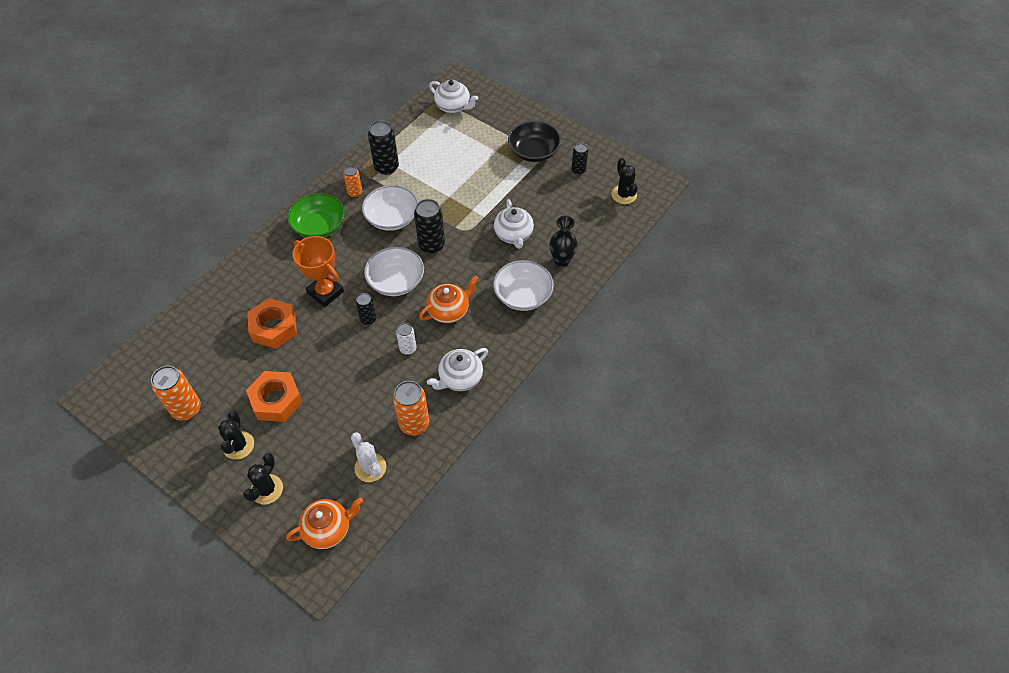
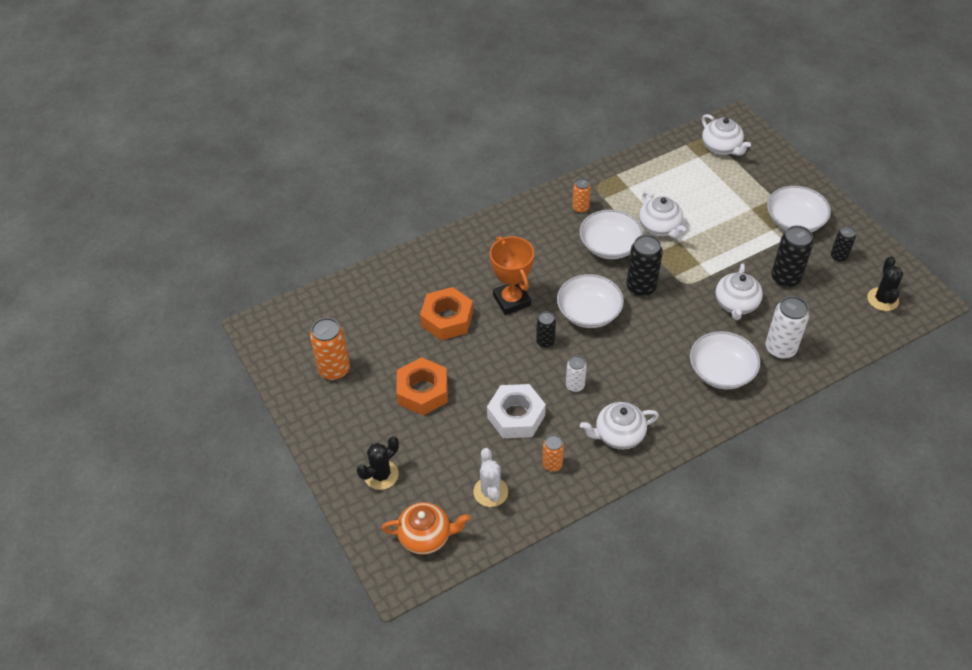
camera: 25 degrees right, 5 degrees down
(238, 445) = (370, 422): black cactus -> none
(319, 226) = (530, 231): green bowl -> none
(367, 393) = (516, 416): none -> white nut
(386, 167) = (623, 192): black can -> black can (785, 278)
(414, 424) = (552, 464): orange can -> orange can, size x0.59
(428, 189) = (660, 227): none -> white teapot
(449, 311) = (634, 361): orange teapot -> none
(534, 151) = (794, 221): black bowl -> white bowl
(561, 261) = (780, 349): black vase -> white can

